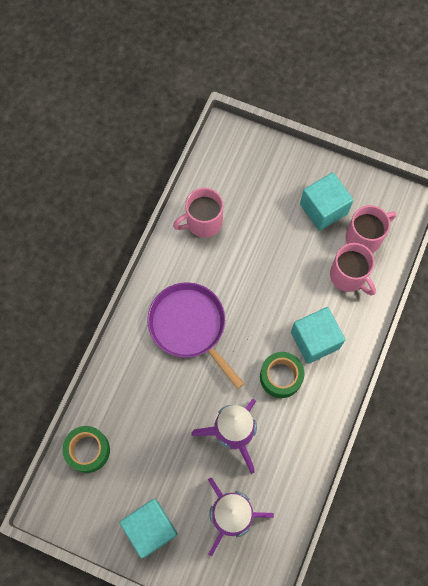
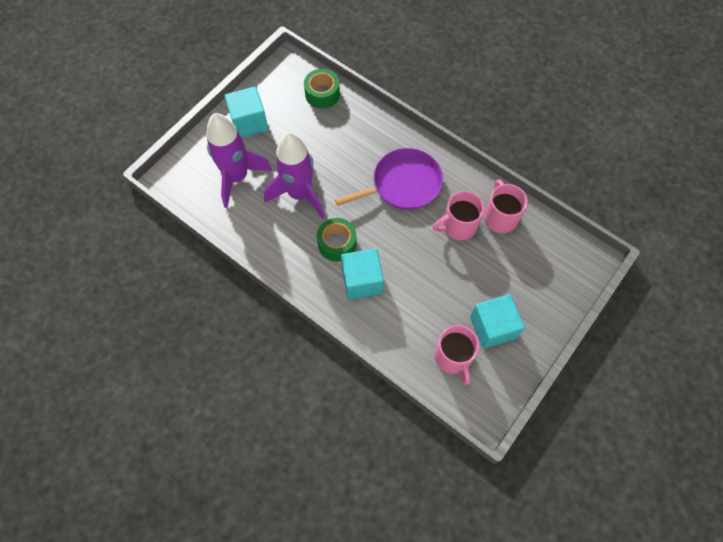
camera: 105 degrees right, 5 degrees down
(349, 276) = (416, 330): pink mug -> pink mug (458, 226)

